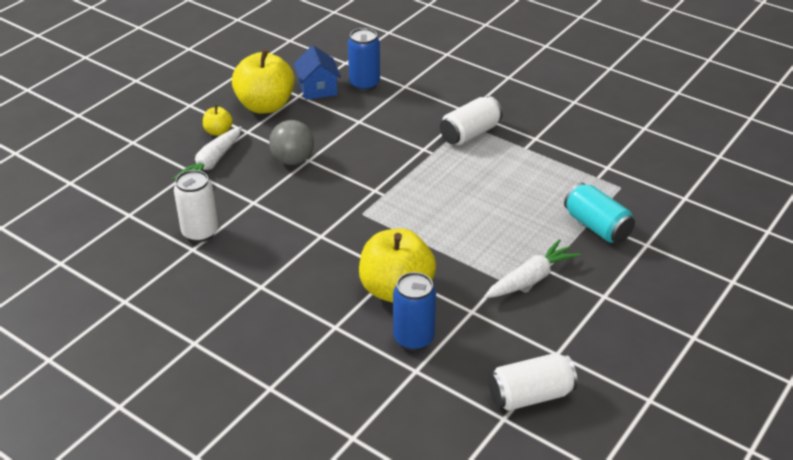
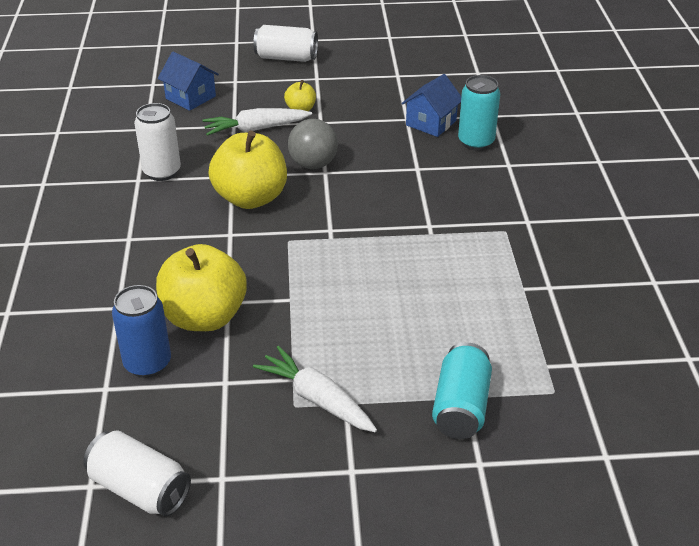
camera: 50 degrees right, 0 degrees up
(121, 173) = (190, 97): none -> blue house
(265, 105) = (368, 111): yellow apple -> yellow apple (251, 198)
(364, 84) = (476, 142): blue can -> turquoise can
(470, 133) = (493, 241): white can -> white can (286, 58)
(530, 279) = (317, 399): white carrot -> white carrot turned 150 degrees counterclockwise

